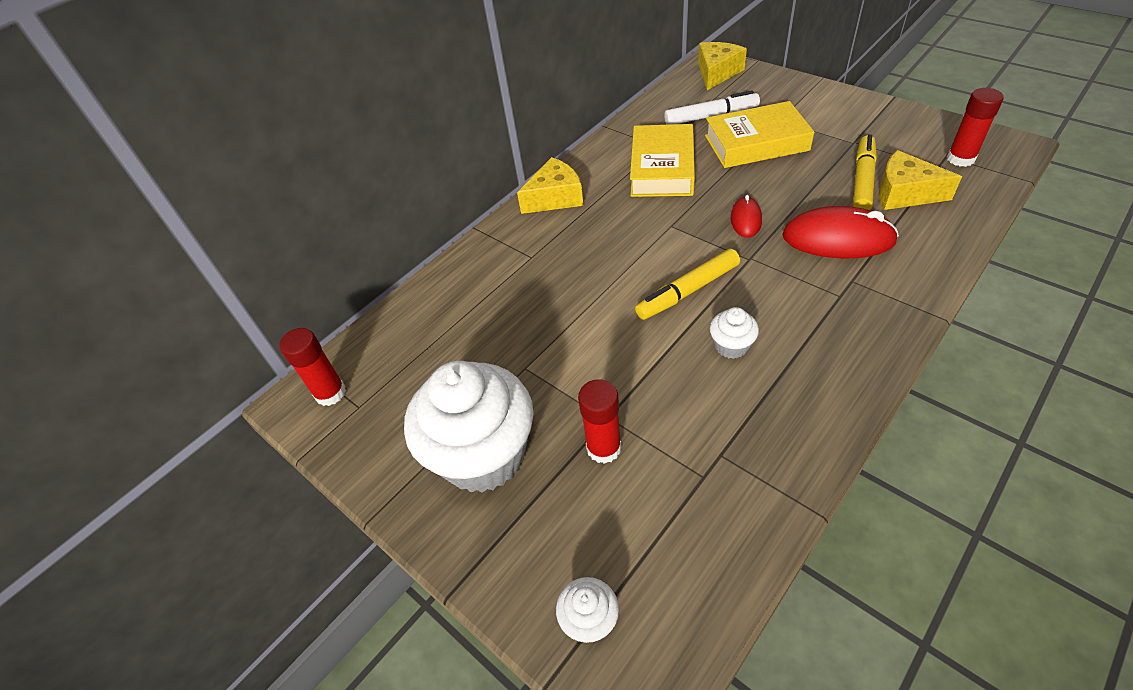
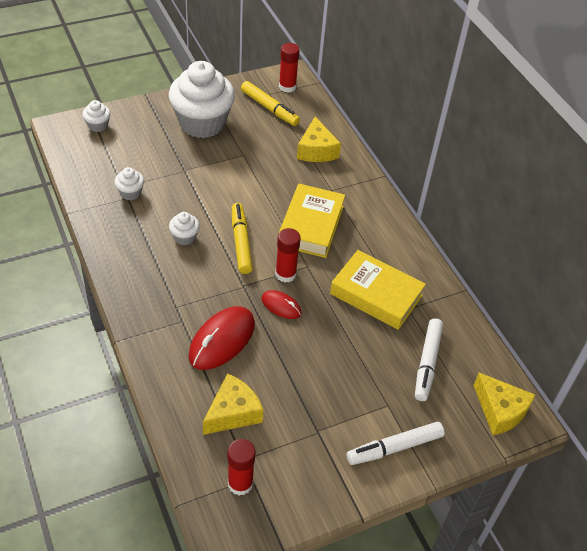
camera: 105 degrees right, 0 degrees up
(555, 197) = (386, 224): yellow cheese -> yellow cheese (316, 150)
(604, 448) = (168, 162): red glue stick -> red glue stick (285, 274)
(708, 456) = (130, 193): none -> white cupcake
(756, 143) = (365, 368): yellow book -> yellow book (311, 226)
(815, 103) = (394, 447): none -> white marker
(862, 180) = (268, 400): yellow marker -> yellow marker (269, 108)

